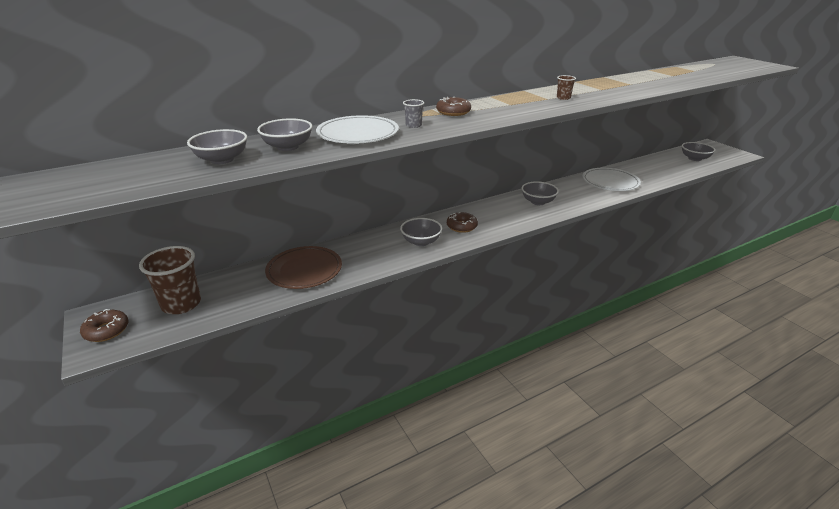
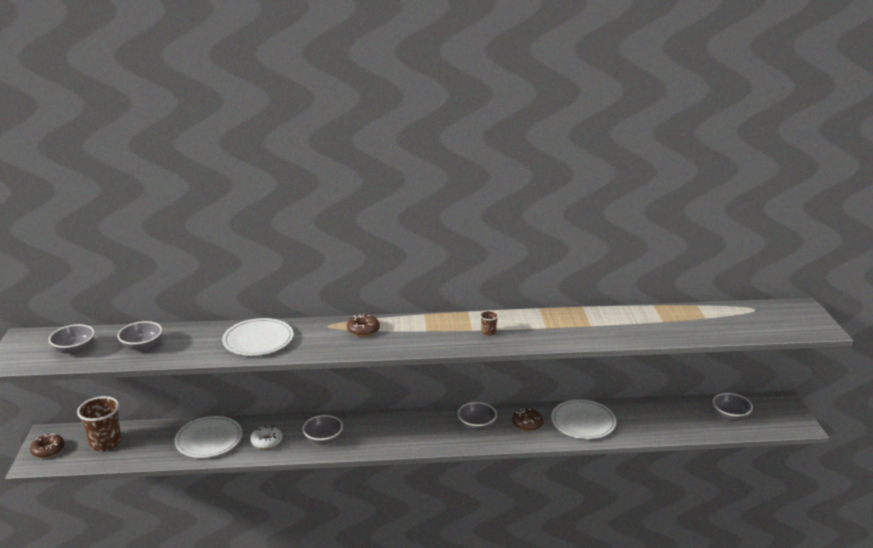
camera: 25 degrees right, 5 degrees down
(288, 147) = (195, 343): grey bowl -> grey bowl (74, 350)
(304, 270) = (209, 439): brown plate -> white plate
(367, 256) = (266, 441): none -> white donut
(413, 125) = (311, 340): grey cup -> none
(461, 226) = (374, 433): brown donut -> brown donut (527, 424)

